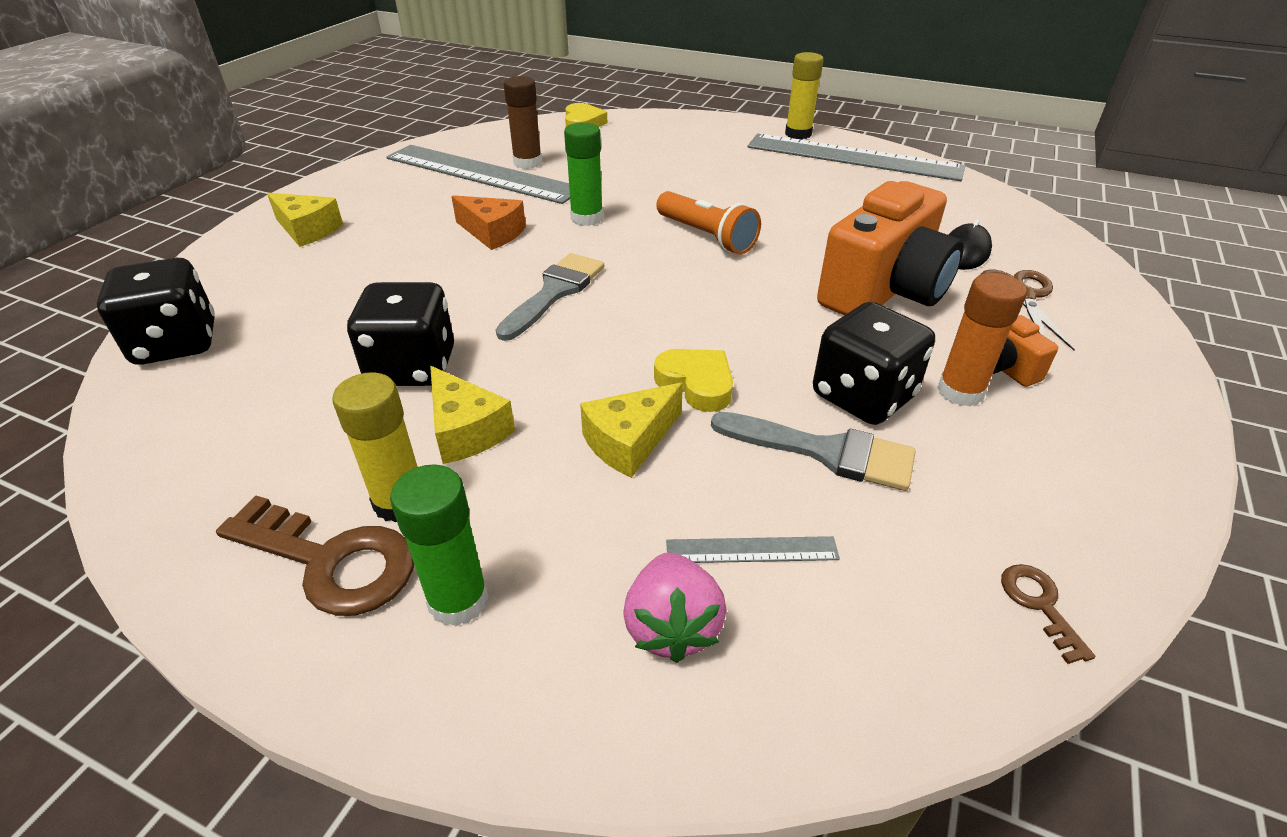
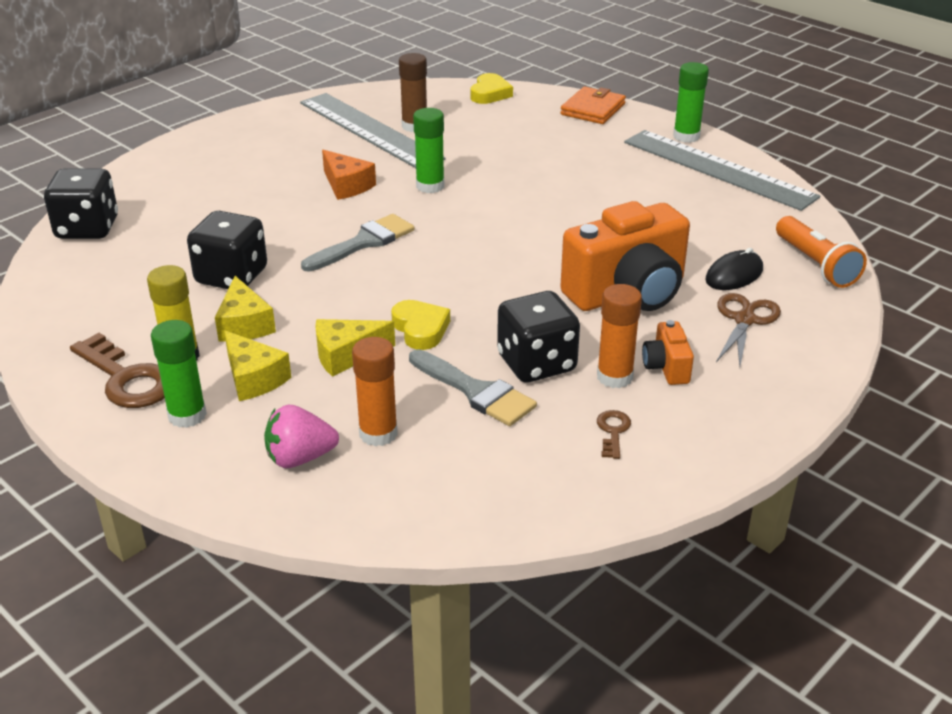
camera: 20 degrees right, 5 degrees down
(307, 230) = (209, 158): yellow cheese -> yellow cheese (253, 378)
(672, 626) = (300, 458): pink strawberry -> pink strawberry turned 60 degrees clockwise
(693, 123) = (593, 109): none -> orange wallet
(706, 237) = (517, 220): orange flashlight -> orange flashlight (815, 264)
(751, 550) = (378, 433): grey ruler -> orange glue stick
(798, 134) = (686, 136): yellow glue stick -> green glue stick
(1039, 605) = (537, 506): brown key -> brown key (613, 431)

